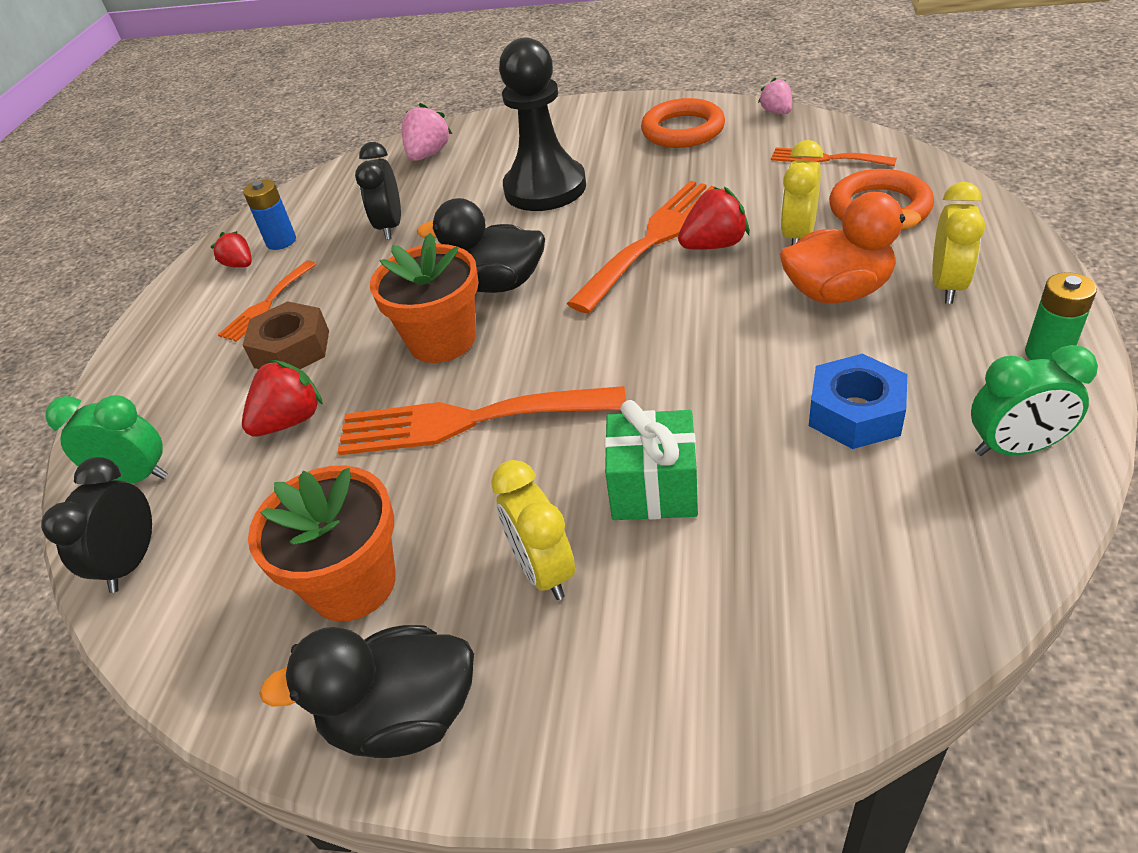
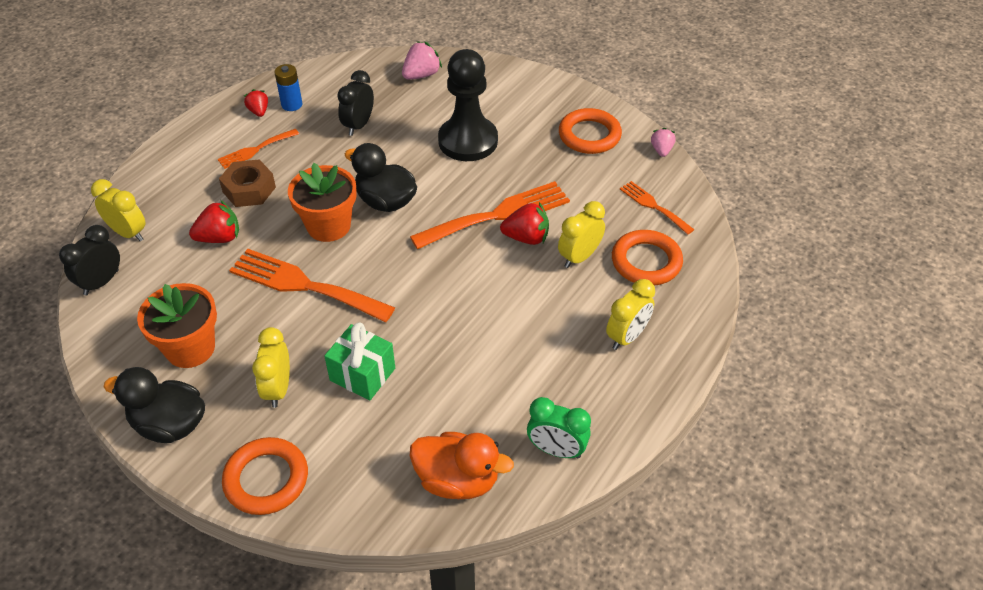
camera: 20 degrees right, 5 degrees up
(136, 477) = (128, 233): green clock -> yellow clock
(640, 715) = (266, 479): none -> orange ring
(837, 292) = (563, 308): orange duck -> orange duck (457, 480)
(855, 413) = (498, 387): blue nut -> none
(1047, 354) = (633, 408): green battery -> none

